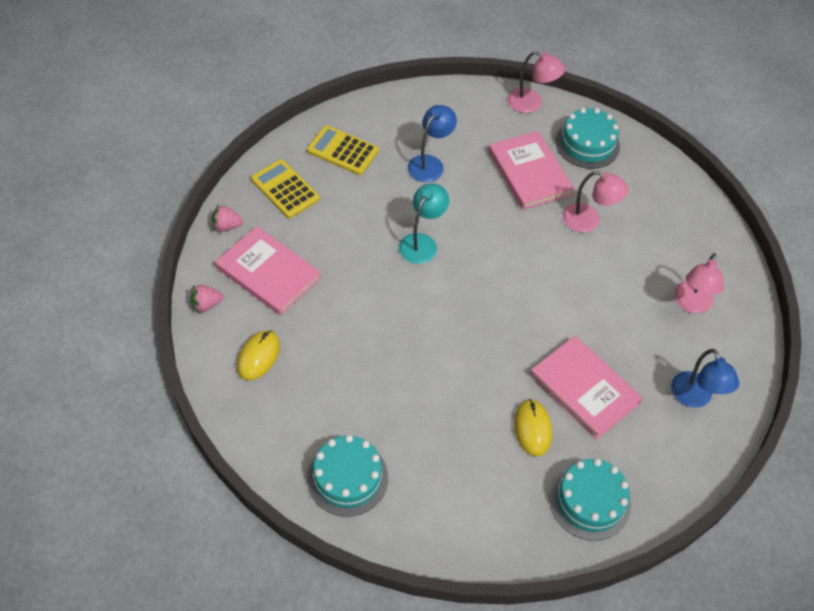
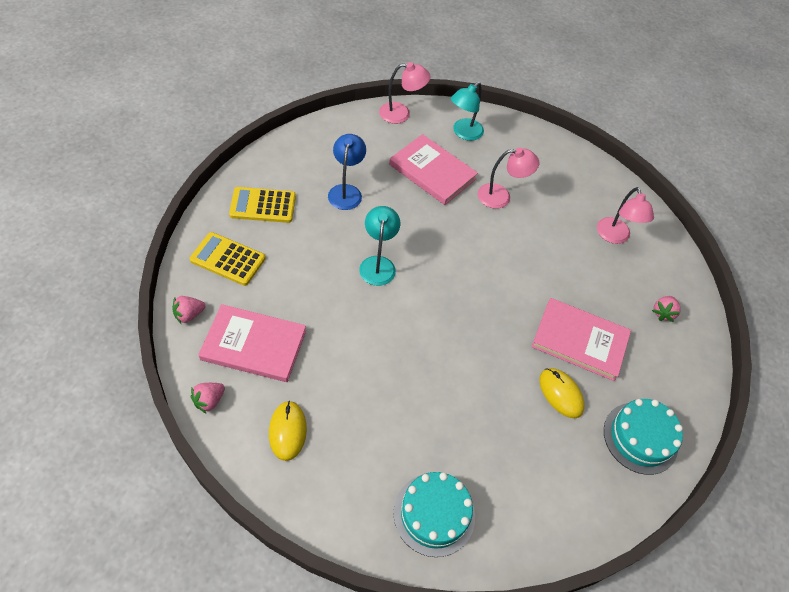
camera: 30 degrees left, 0 degrees up
(587, 144) = (463, 133): turquoise cake -> turquoise lamp
(695, 398) = (663, 313): blue lamp -> pink strawberry

